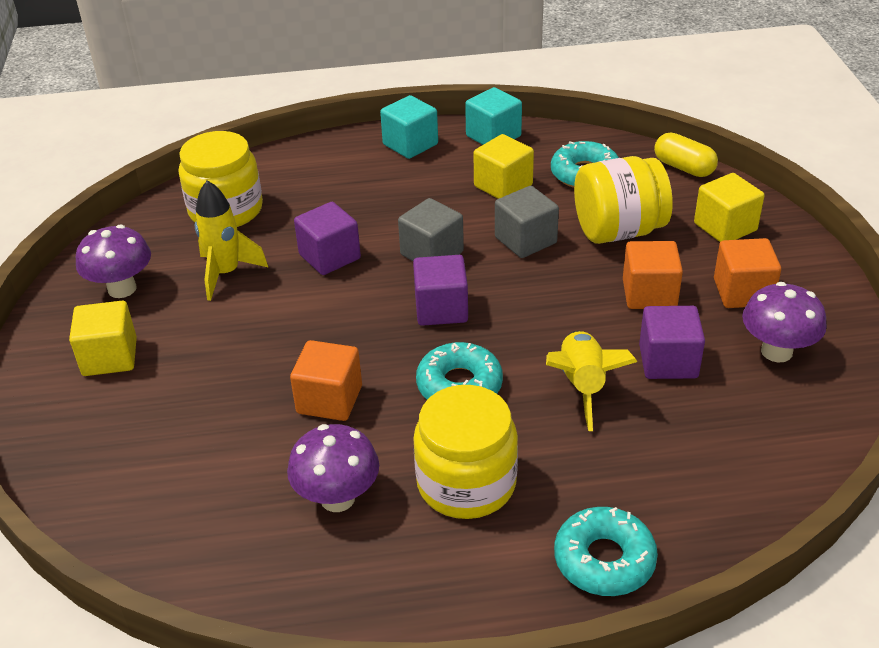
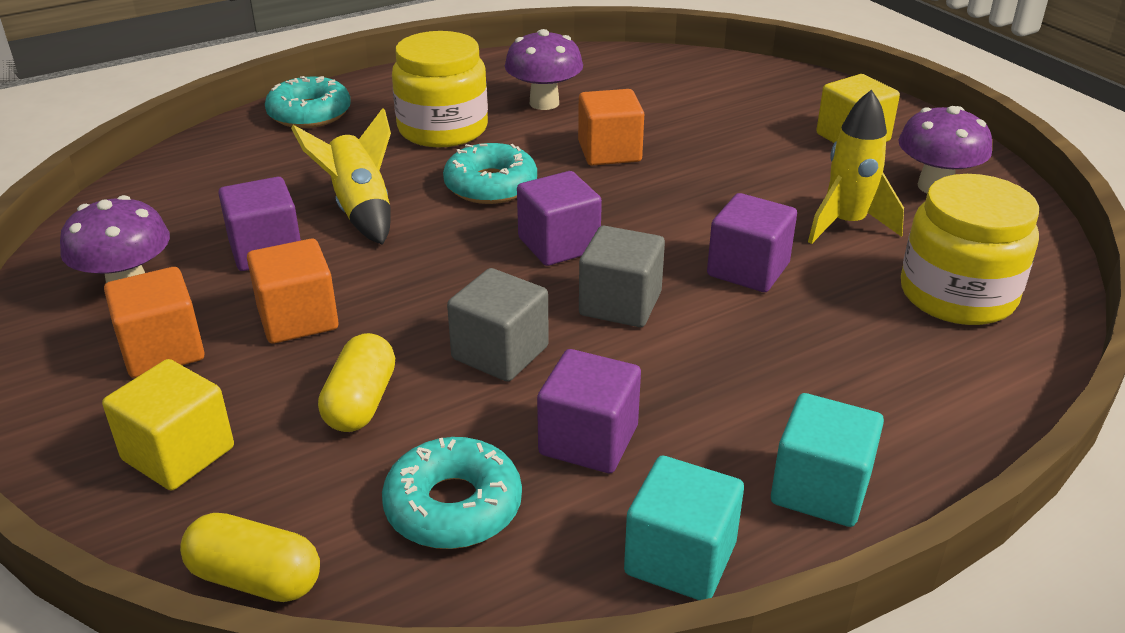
camera: 155 degrees right, 5 degrees down
(503, 186) = (588, 440): yellow cube -> purple cube
(618, 231) = (361, 402): yellow jar -> yellow capsule

